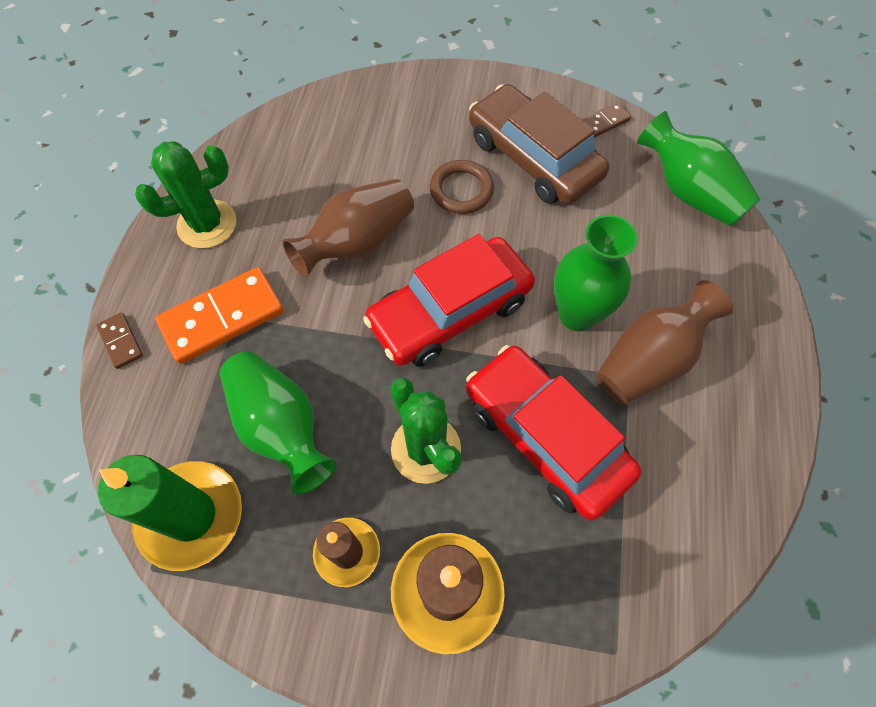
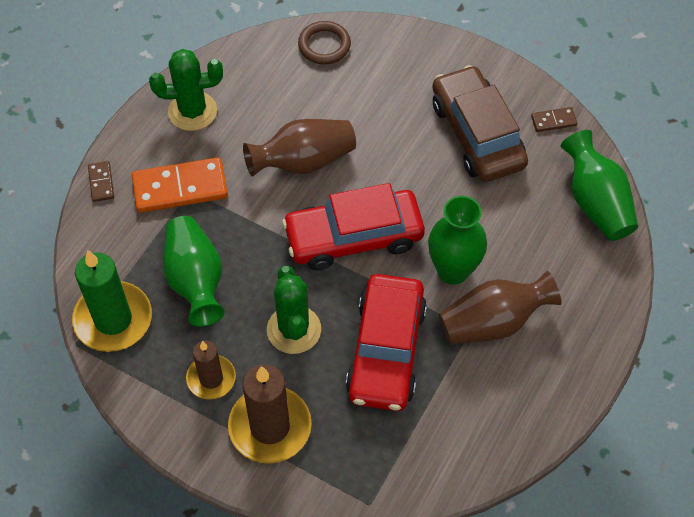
camera: 20 degrees right, 5 degrees down
(461, 190) = (404, 143): brown ring -> brown ring (324, 45)
(545, 437) = (386, 350): red car -> red car turned 150 degrees counterclockwise

